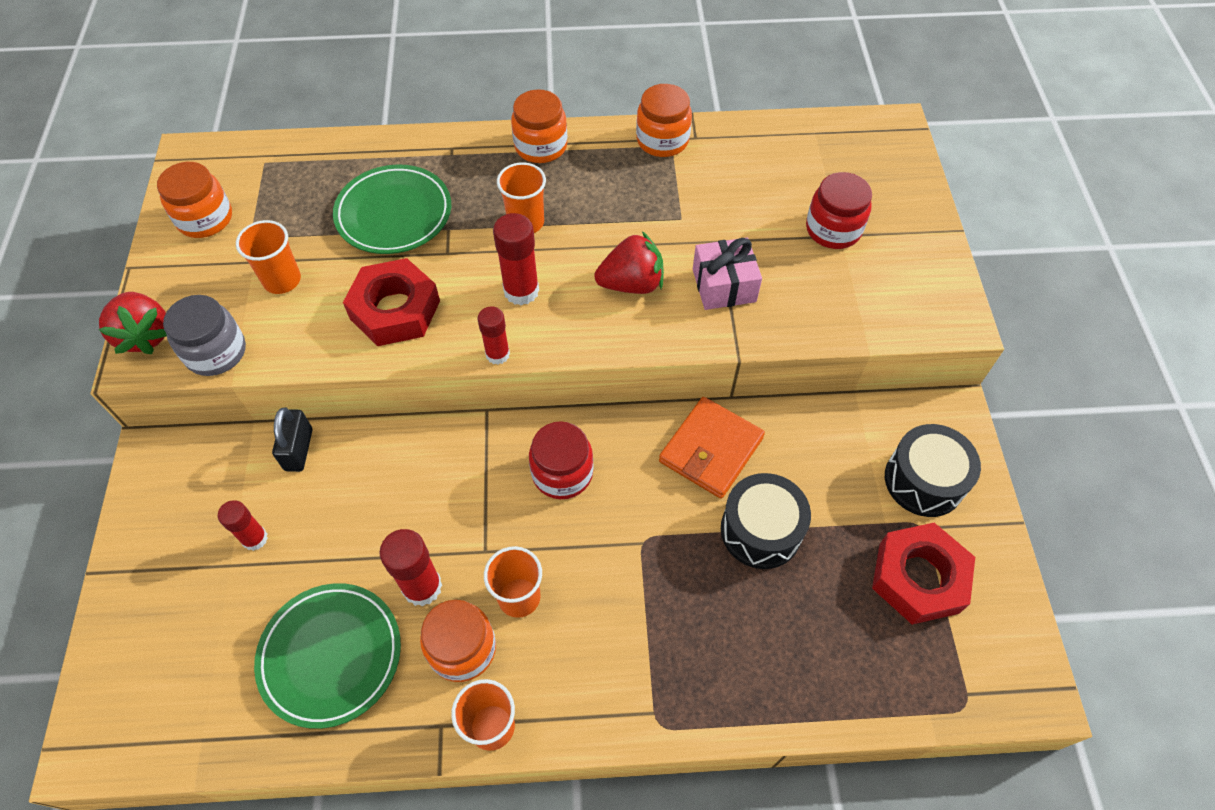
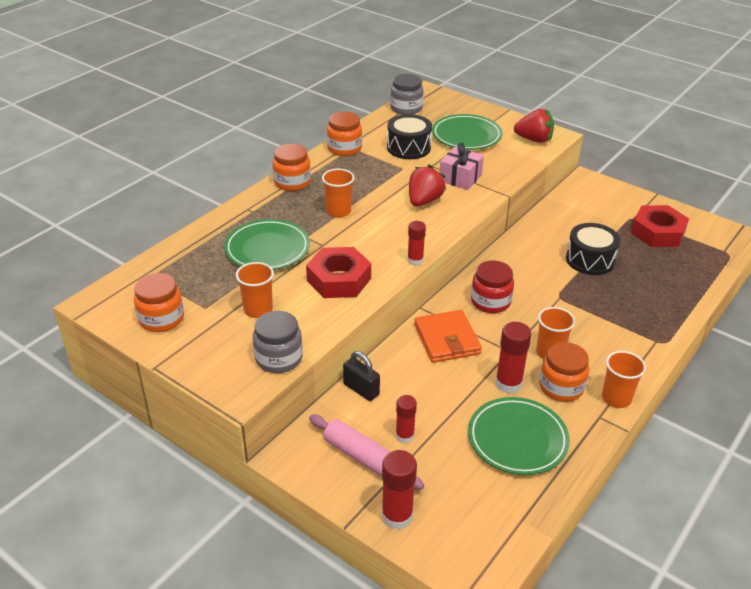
camera: 50 degrees left, 20 degrees down
(146, 335) = (224, 382): red strawberry -> red strawberry (534, 139)
(194, 524) = (364, 458): none -> pink rolling pin
(521, 291) = (383, 234): red glue stick -> red glue stick (397, 516)
(710, 450) = (529, 250): orange wallet -> orange wallet (447, 339)
(825, 132) = (406, 108): none -> grey jar
(833, 229) = (466, 136): red jar -> green plate
(924, 480) = (611, 204): black drum -> black drum (408, 148)

